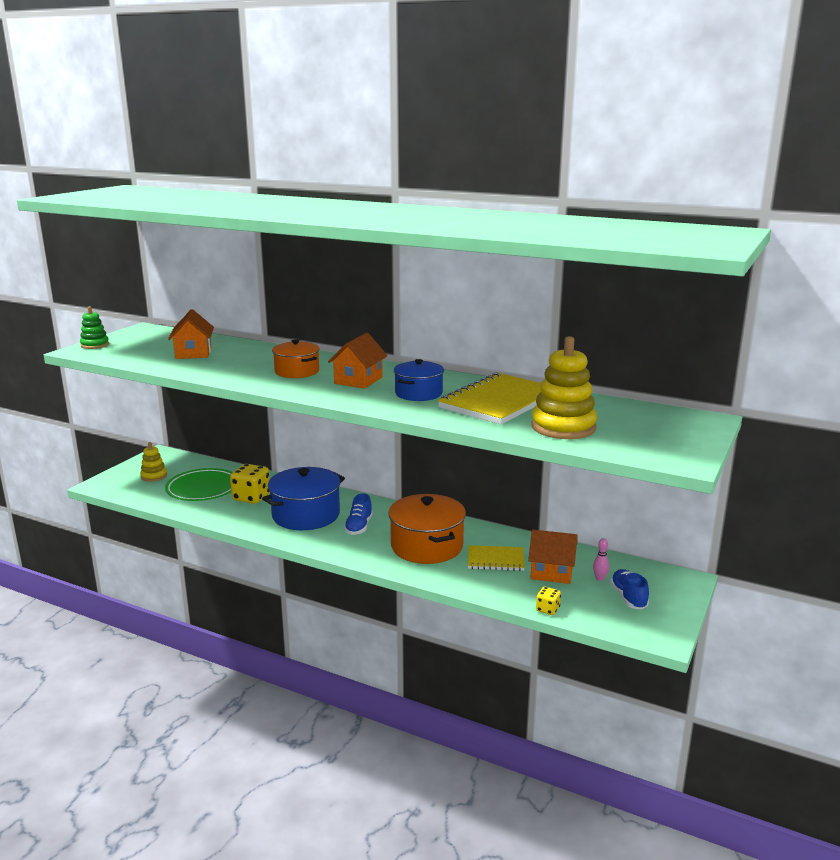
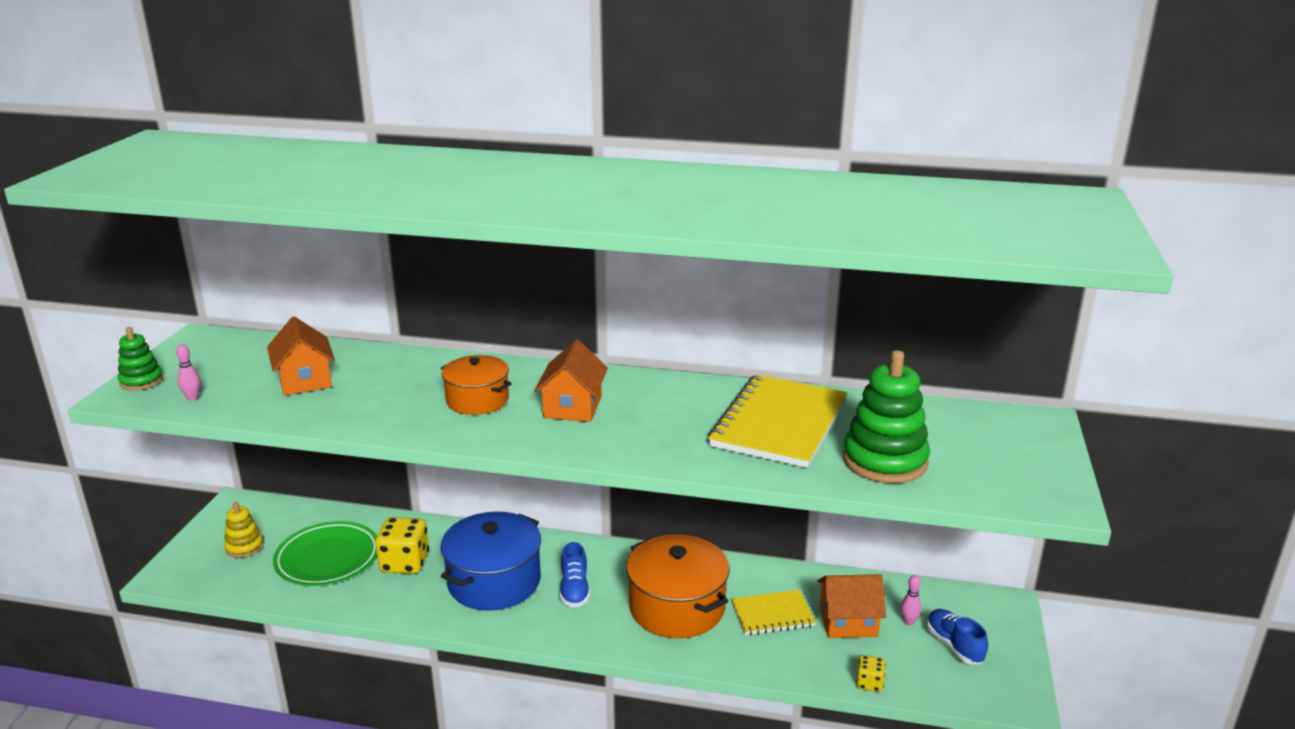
camera: 15 degrees left, 5 degrees up
(119, 355) = (192, 398): none -> pink bowling pin
(418, 393) = (667, 422): blue pot -> none
(563, 427) = (884, 461): yellow stacking toy -> green stacking toy

